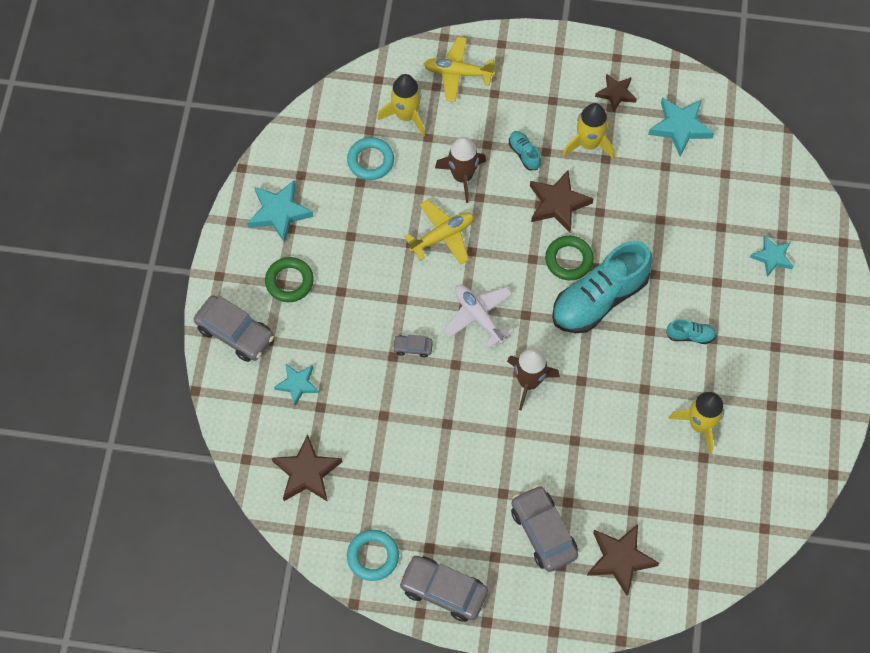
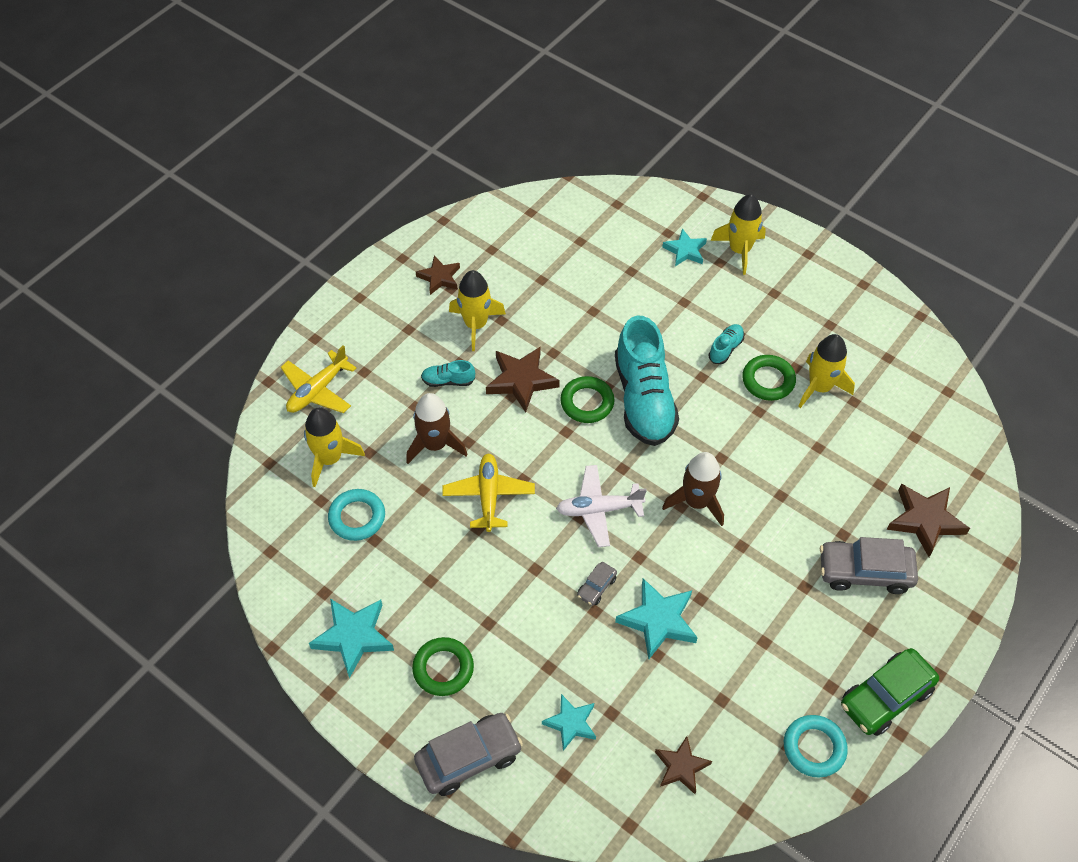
camera: 60 degrees left, 10 degrees down
(306, 472) = (681, 767): brown star -> brown star, size x0.65
(443, 591) = (885, 697): grey car -> green car
(679, 382) = (768, 380): none -> green ring
(680, 127) = (510, 249): turquoise star -> turquoise star (658, 620)
(803, 298) = (739, 250): none -> yellow rocket

